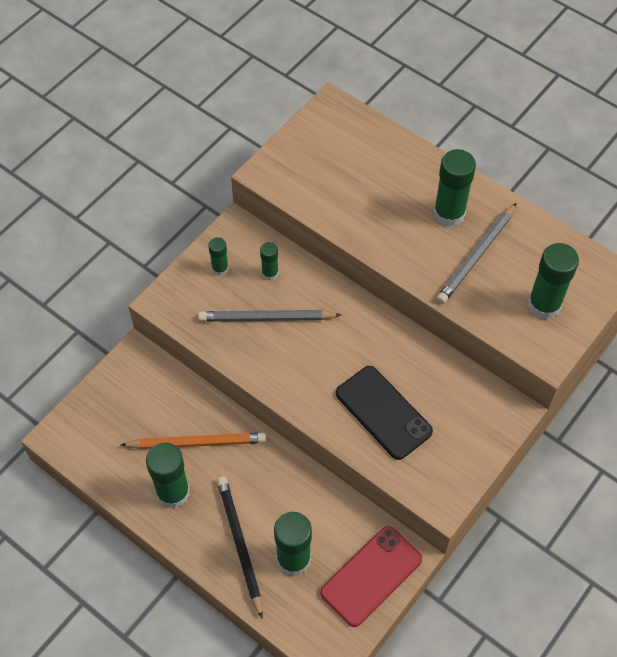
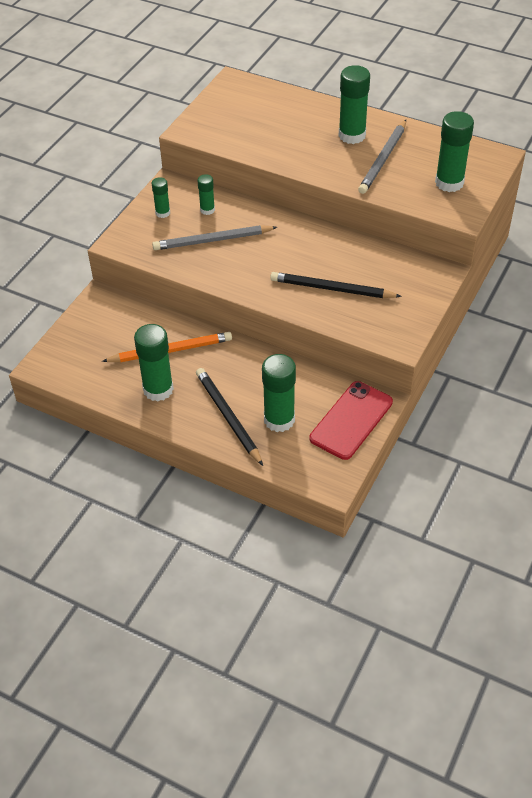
camera: 10 degrees left, 10 degrees down
(383, 412) = (332, 289): black phone -> black pencil

